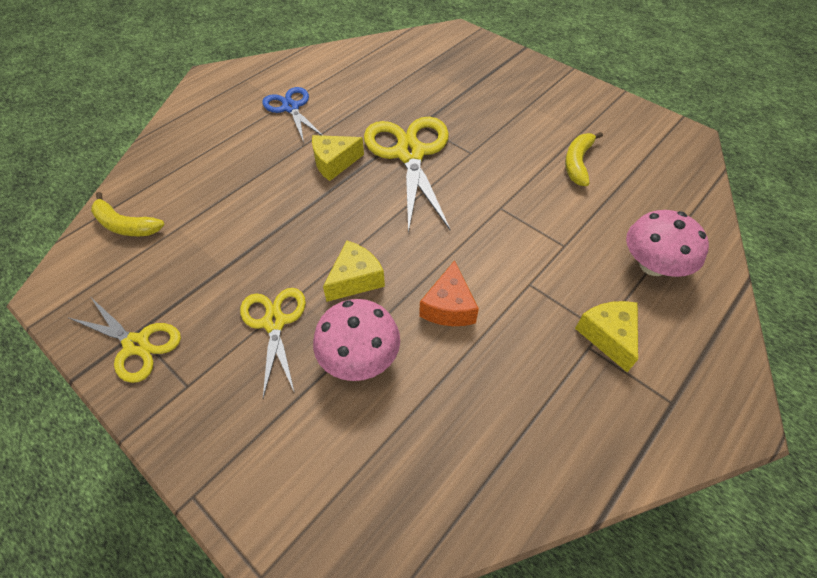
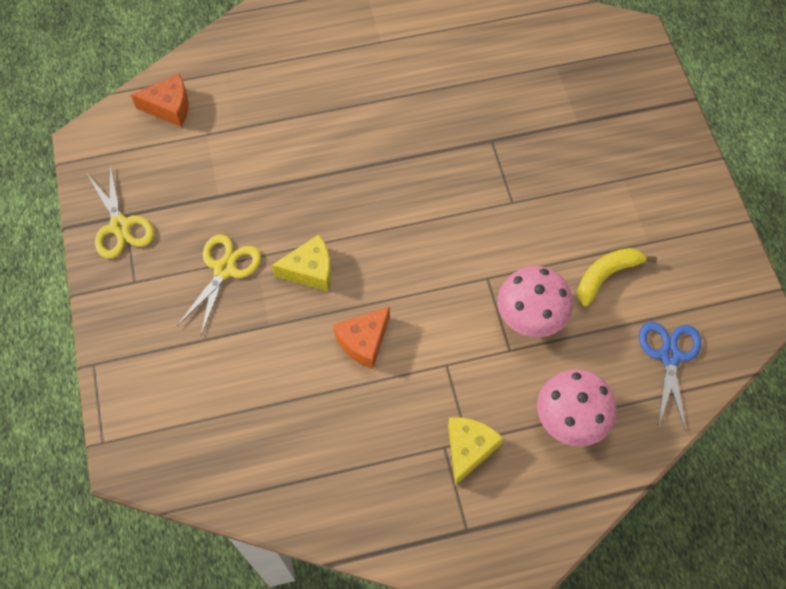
camera: 35 degrees right, 10 degrees up
(125, 225) = (169, 107): yellow banana -> orange cheese
(291, 107) = (384, 50): blue scissors -> blue scissors (669, 355)
(334, 163) = (377, 140): yellow cheese -> none
(359, 357) = (265, 338): pink mushroom -> pink mushroom (531, 315)
(410, 153) = (454, 169): yellow scissors -> none

